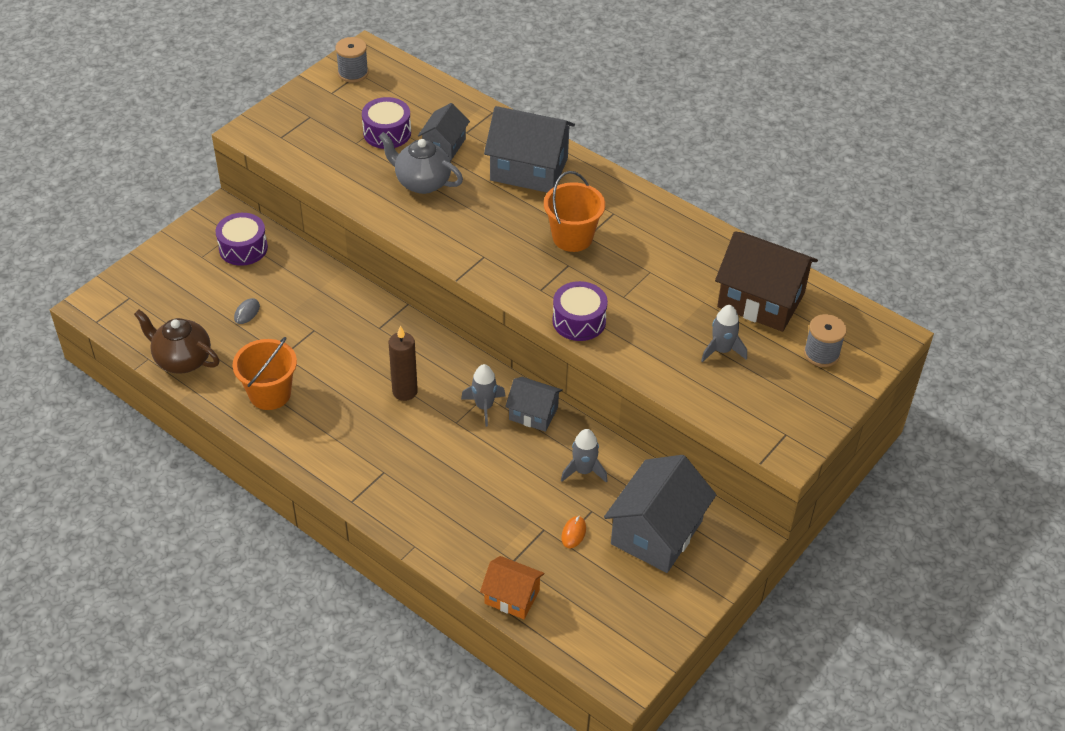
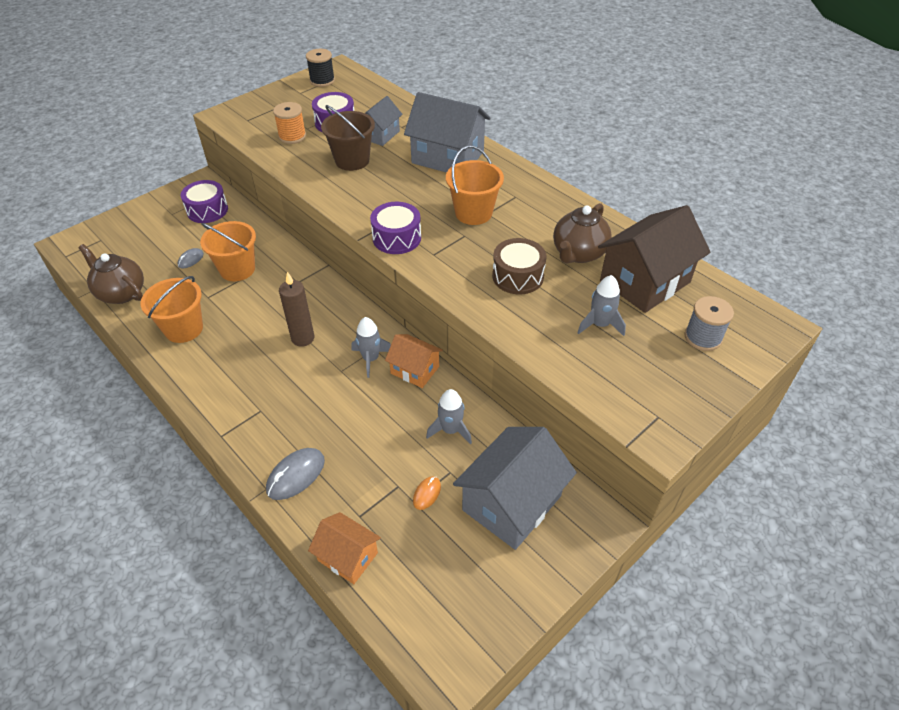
camera: 10 degrees right, 0 degrees up
(305, 319) = (237, 269): none -> orange bucket
(342, 156) = (292, 136): none -> orange spool
(353, 73) = (322, 81): grey spool -> black spool
(422, 182) = (352, 160): grey teapot -> brown bucket
(440, 530) = (296, 475): none -> grey mouse
(533, 413) = (415, 370): grey house -> orange house
(579, 321) = (463, 284): purple drum -> purple drum (396, 238)
(632, 306) = (518, 276): none -> brown drum
(690, 275) = (578, 254): none -> brown teapot
(761, 300) = (645, 281): brown house -> brown house turned 75 degrees counterclockwise

